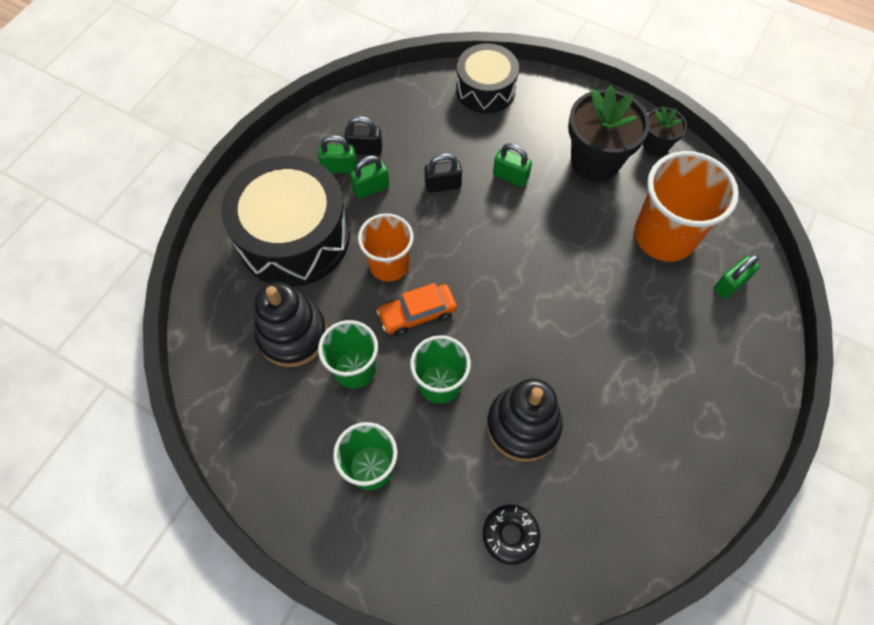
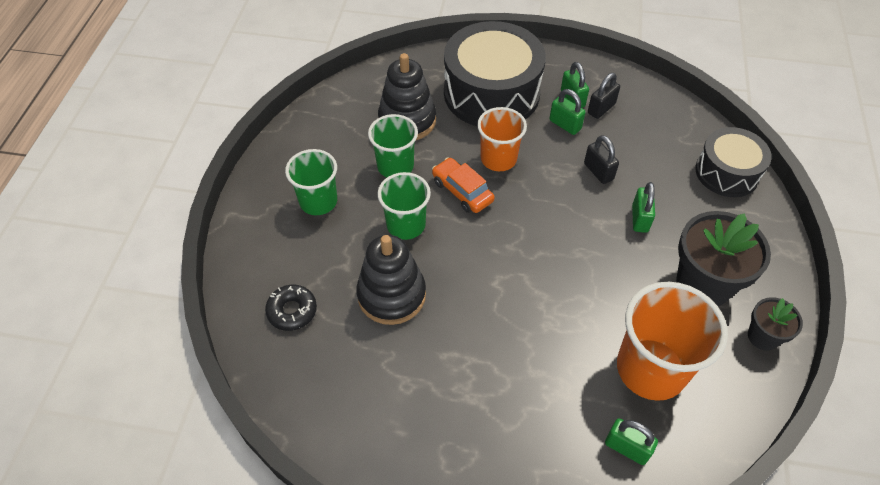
camera: 70 degrees right, 10 degrees down
(365, 149) = (601, 108): black padlock -> black padlock turned 60 degrees clockwise

